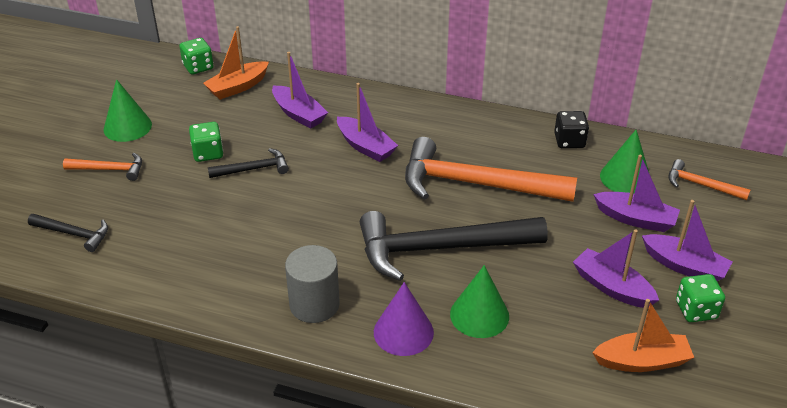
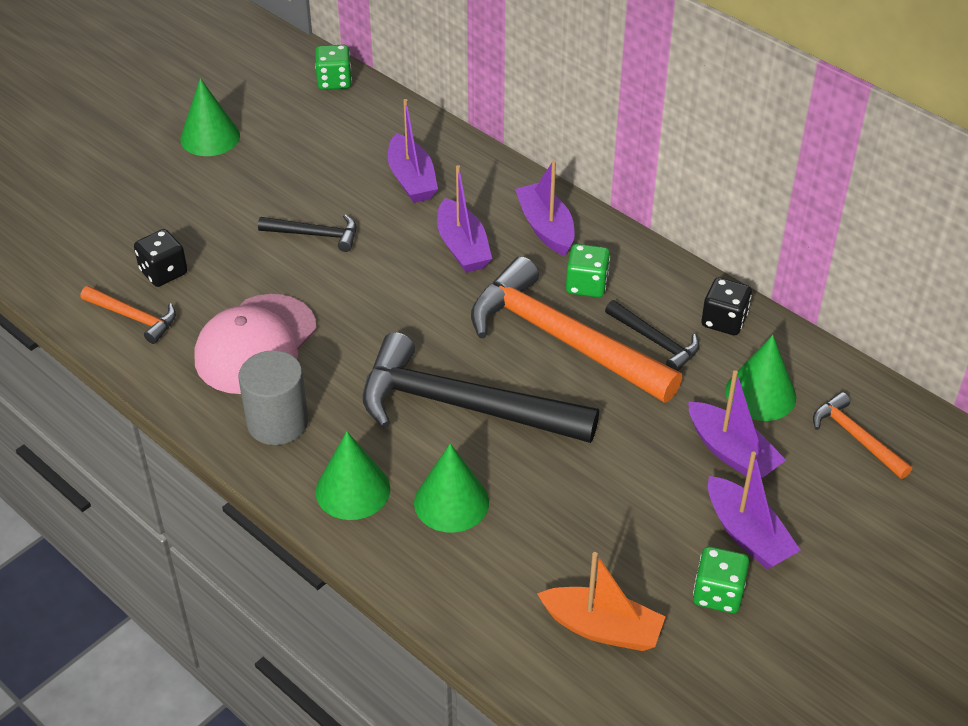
camera: 25 degrees right, 5 degrees up
(73, 234) = (80, 251): black hammer -> black hammer (655, 341)
(110, 169) = (160, 185): orange hammer -> orange hammer (134, 318)
(152, 228) = (163, 272): none -> black dice
(208, 153) = (277, 198): green dice -> green dice (586, 285)
(237, 87) = (363, 122): orange boat -> none
(260, 256) = (256, 344): none -> pink cap
(403, 332) = (352, 490): purple cone -> green cone
(612, 287) = (634, 527): purple boat -> purple boat (546, 227)

